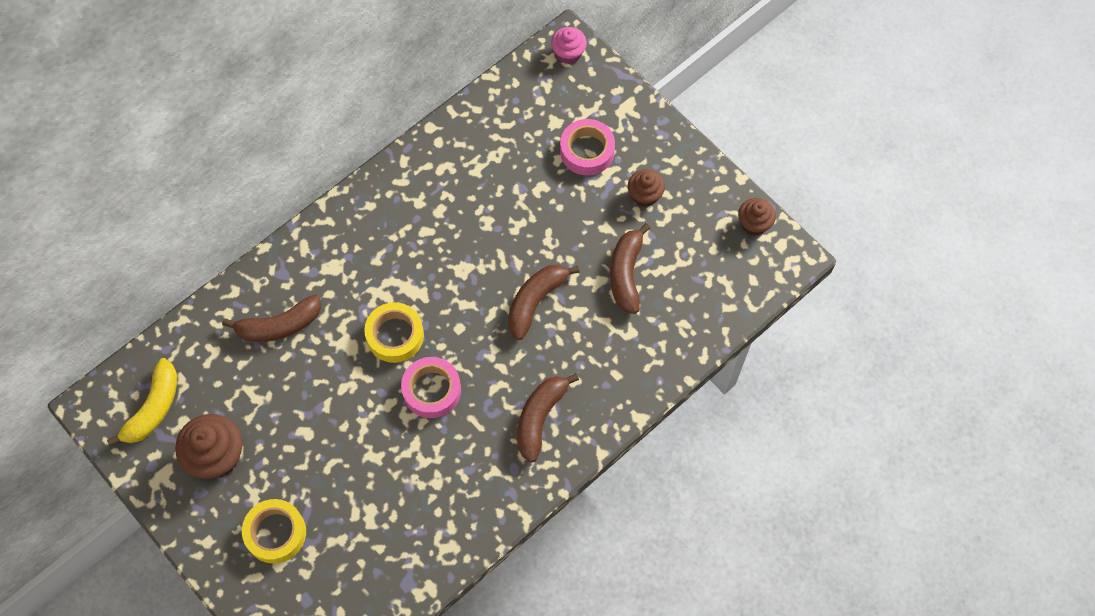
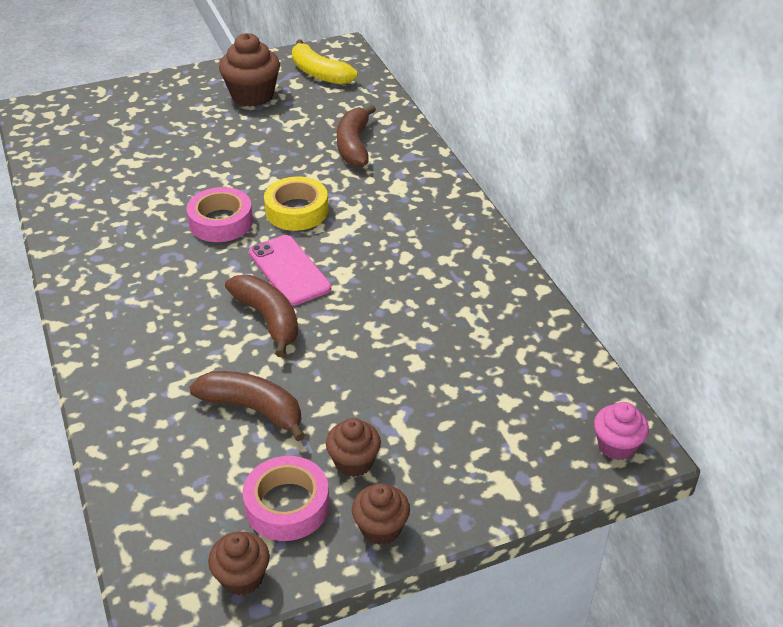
camera: 110 degrees right, 25 degrees down
(275, 533) = (160, 112): yellow tape -> none
(474, 309) = (289, 270): none -> pink phone
(540, 417) = (133, 288): brown banana -> none
(587, 151) = (449, 421): pink tape -> pink tape (287, 505)
(687, 163) = (381, 528): none -> brown cupcake

